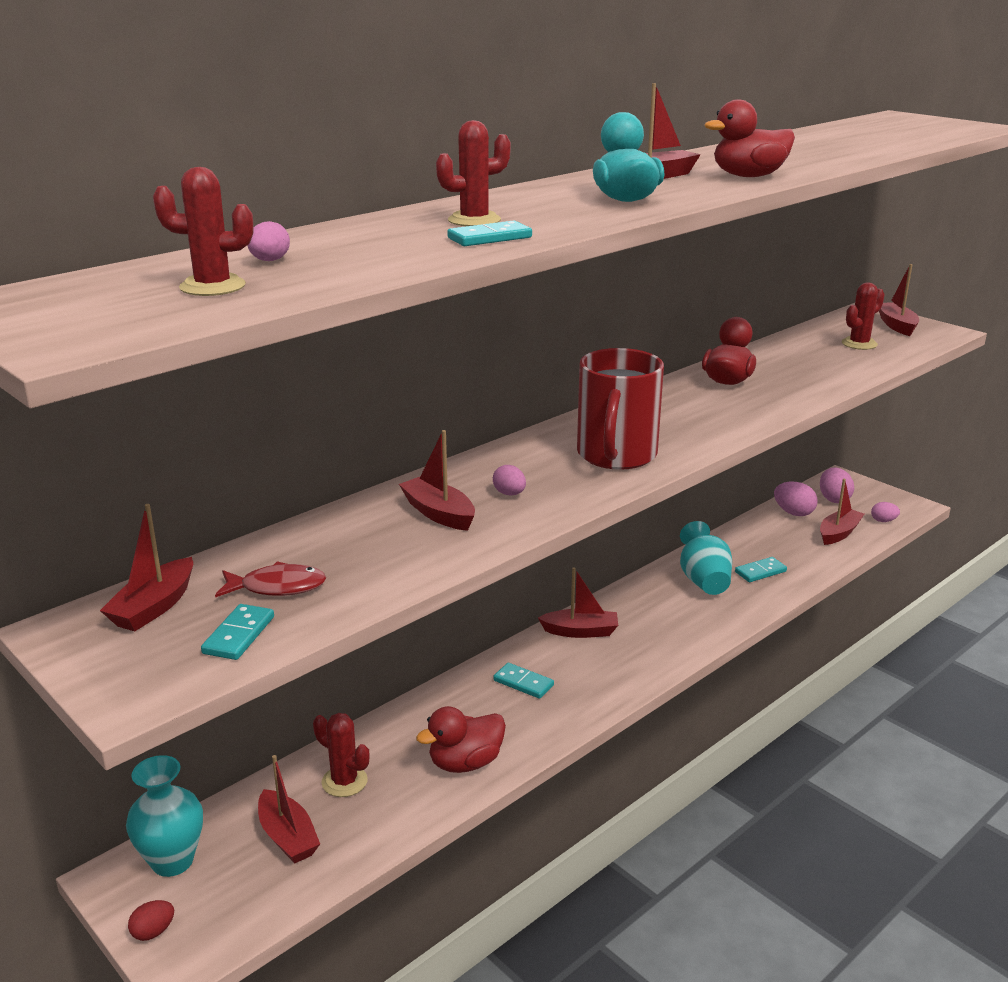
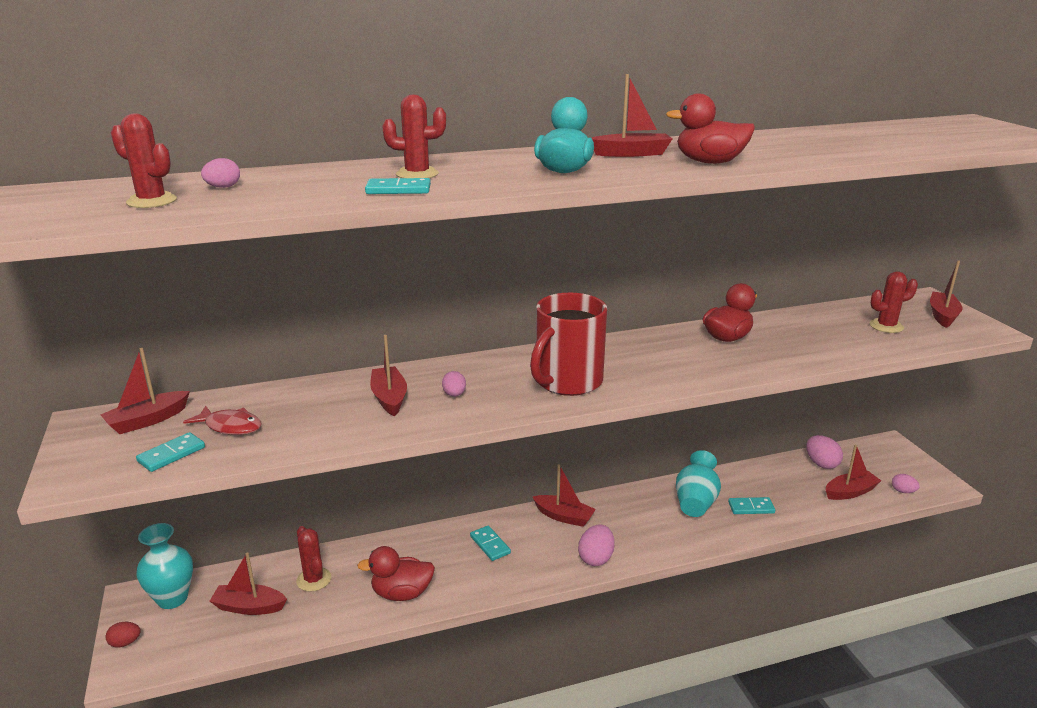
camera: 25 degrees right, 0 degrees up
(287, 837) = (249, 607): red boat -> red boat turned 105 degrees clockwise
(834, 499) = (869, 460): pink egg -> pink egg (596, 558)

